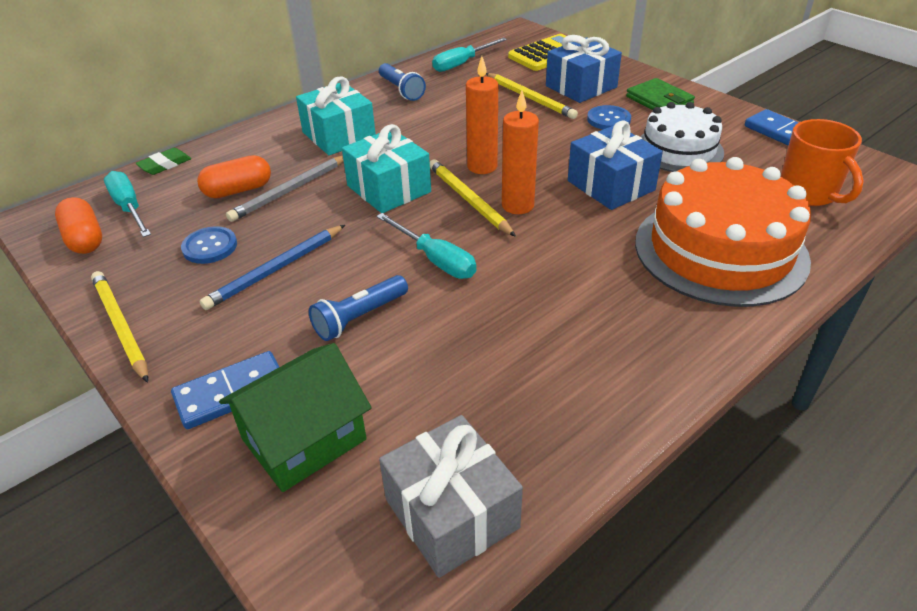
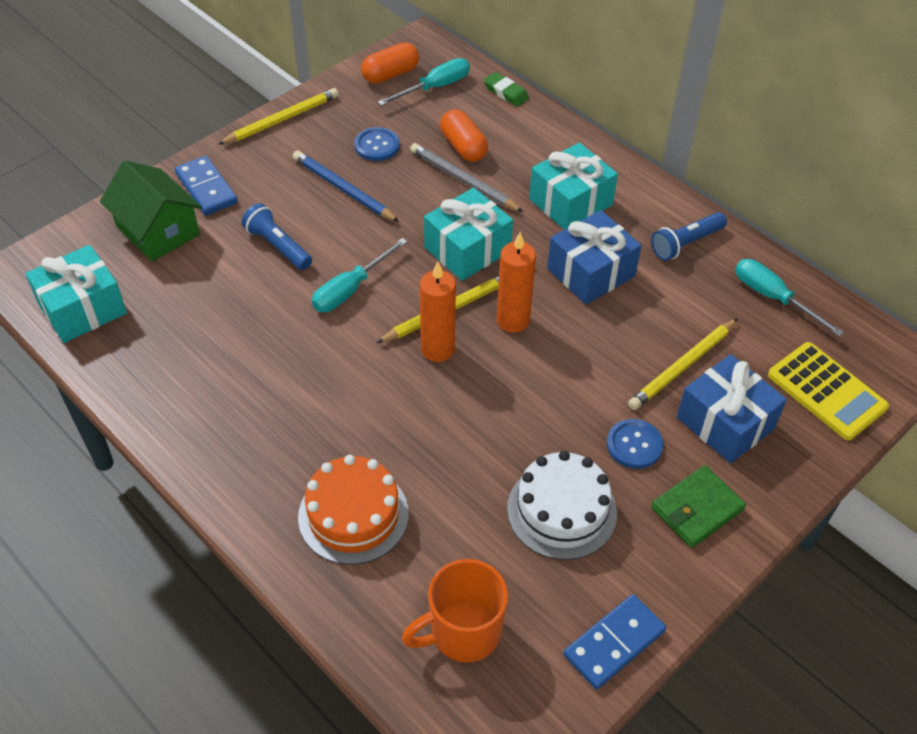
camera: 85 degrees right, 10 degrees up
(451, 513) = (82, 309): grey gift -> turquoise gift
(611, 185) = (477, 432): blue gift -> blue gift (591, 272)
(720, 250) = (353, 515): orange cake -> orange cake, size x0.62

